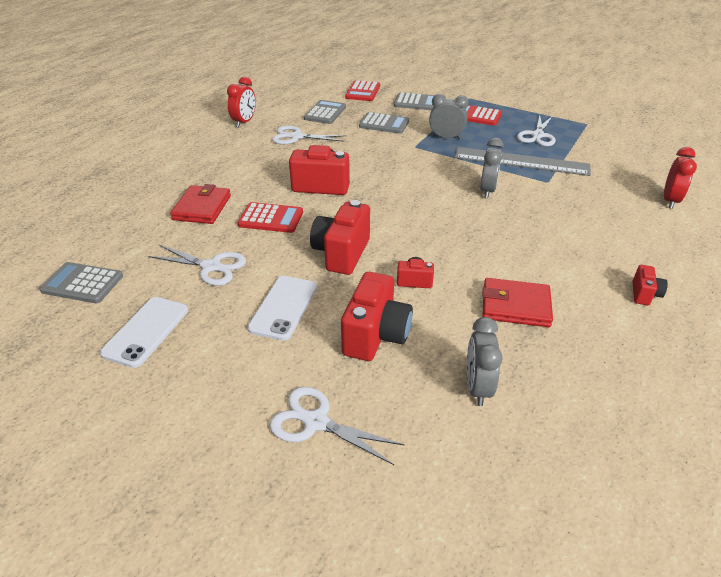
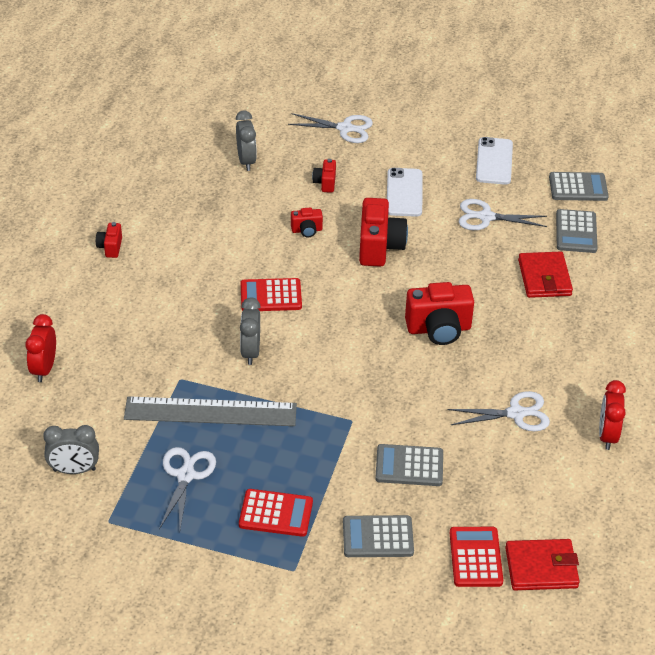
camera: 165 degrees right, 5 degrees up
(271, 218) = (466, 275): red calculator -> red calculator (271, 296)
(325, 113) = (506, 480): grey calculator -> grey calculator (576, 232)
(376, 335) = (325, 183): red camera -> red camera, size x0.51
(446, 137) = (314, 447): grey clock -> grey clock (74, 470)
(515, 306) = (220, 221): red wallet -> red wallet (541, 567)

